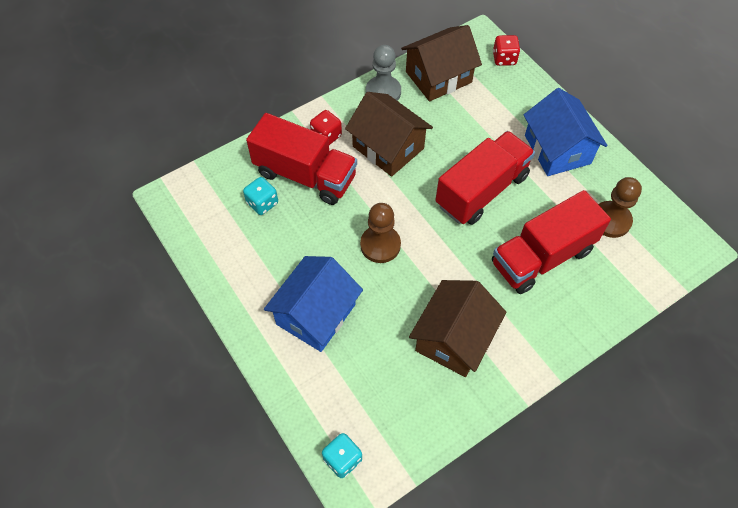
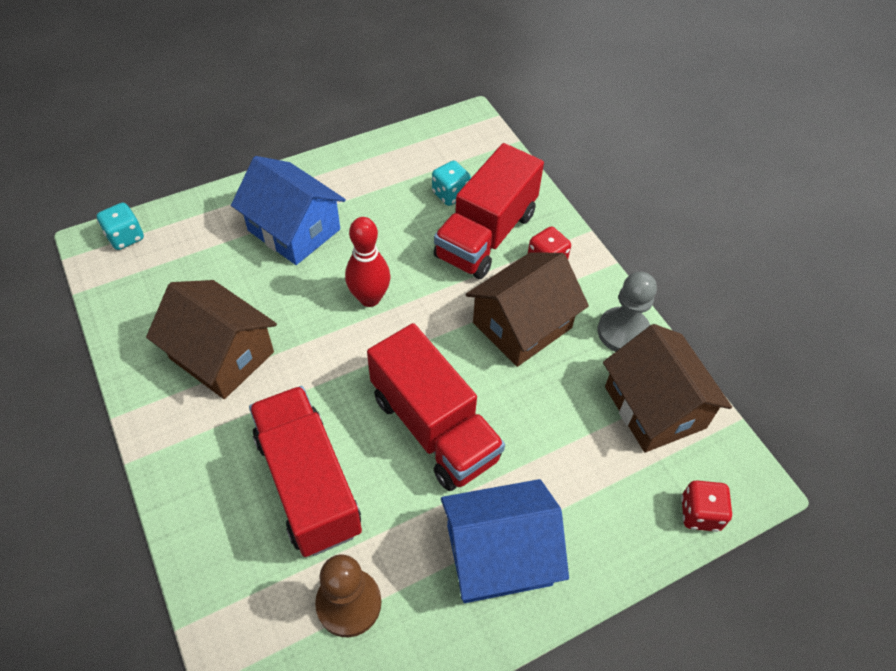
camera: 95 degrees right, 5 degrees down
(380, 245) = (369, 298): brown pawn -> red bowling pin

